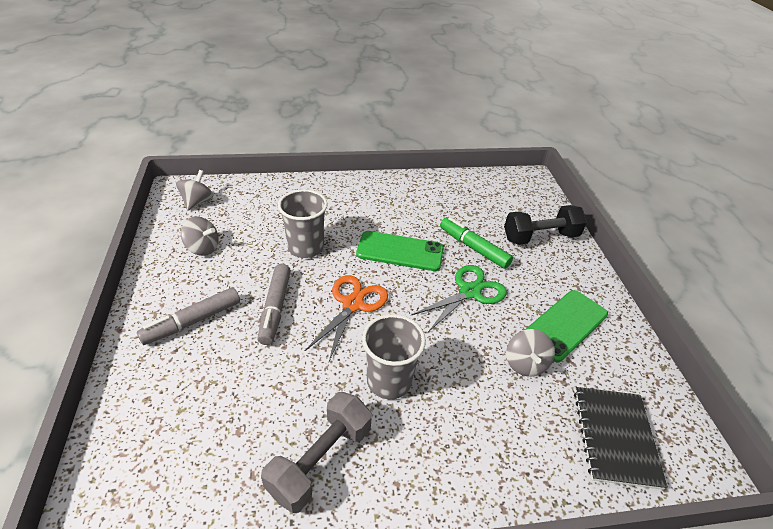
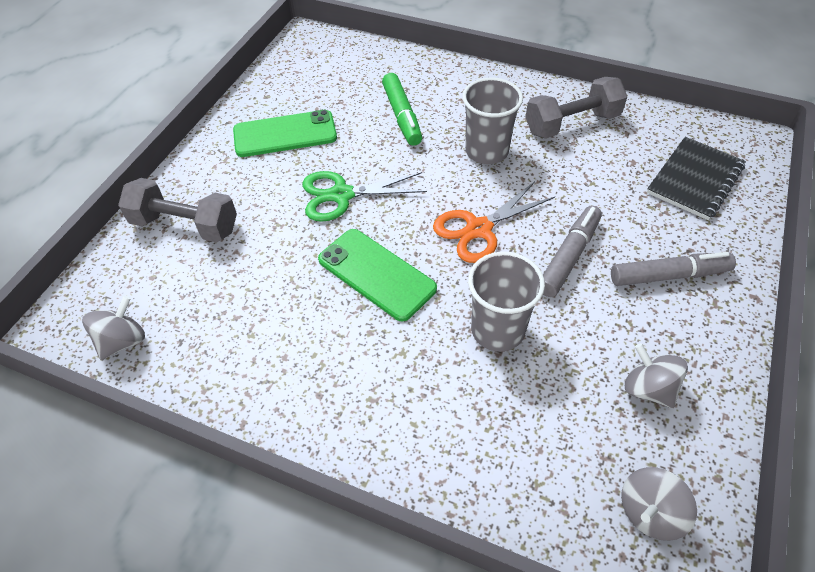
camera: 145 degrees left, 10 degrees up
(473, 248) = (281, 243): green marker -> green marker (402, 116)
(525, 364) = (357, 122): grey spinning top -> grey spinning top (123, 341)
(540, 237) = (185, 225): black dumbbell -> grey dumbbell
(615, 437) = (345, 64): black notebook -> black notebook (695, 180)

